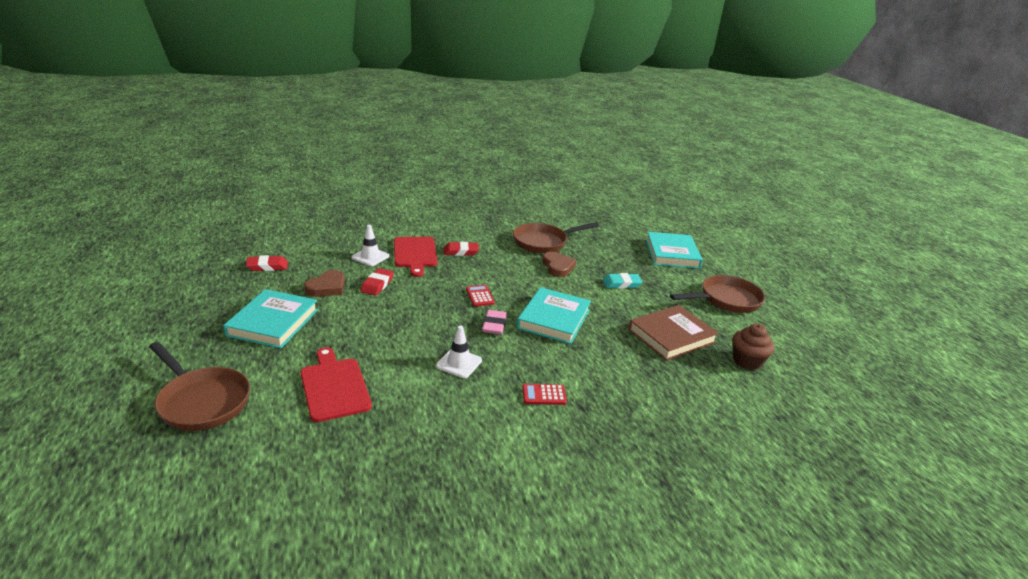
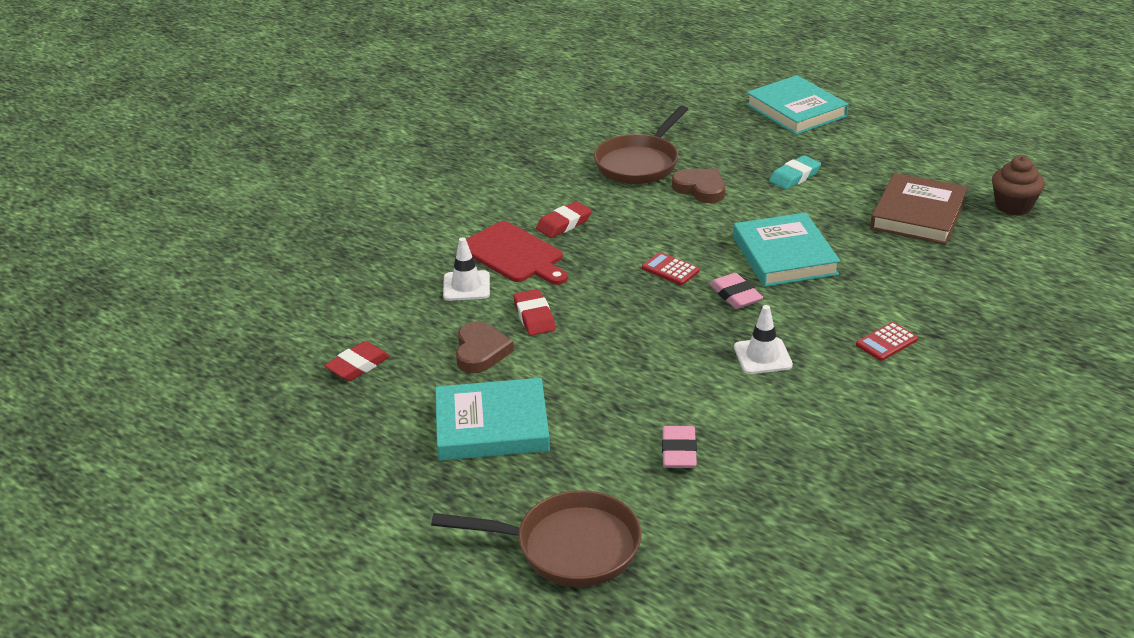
camera: 30 degrees left, 5 degrees up
(273, 322) = (492, 426): turquoise book -> turquoise book turned 75 degrees counterclockwise
(334, 386) = (679, 451): red cutting board -> pink eraser
(726, 300) = (917, 144): brown pan -> none

